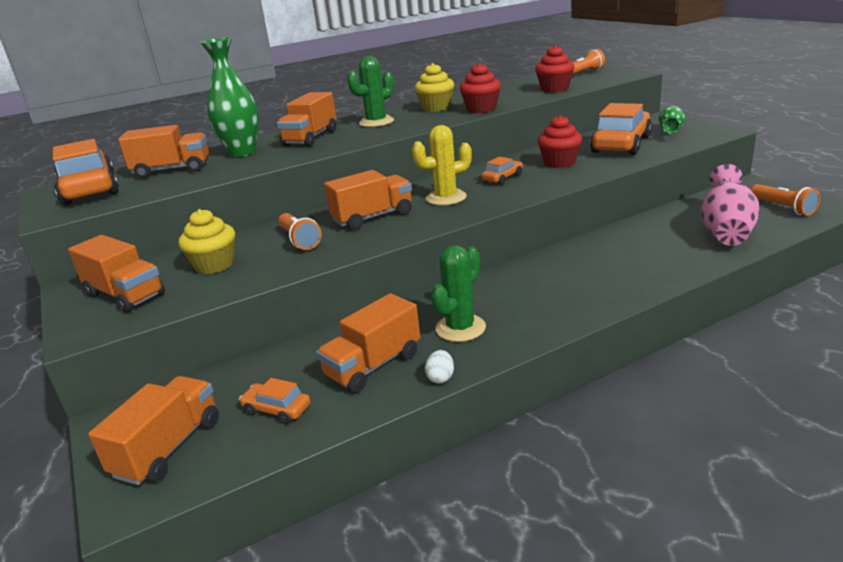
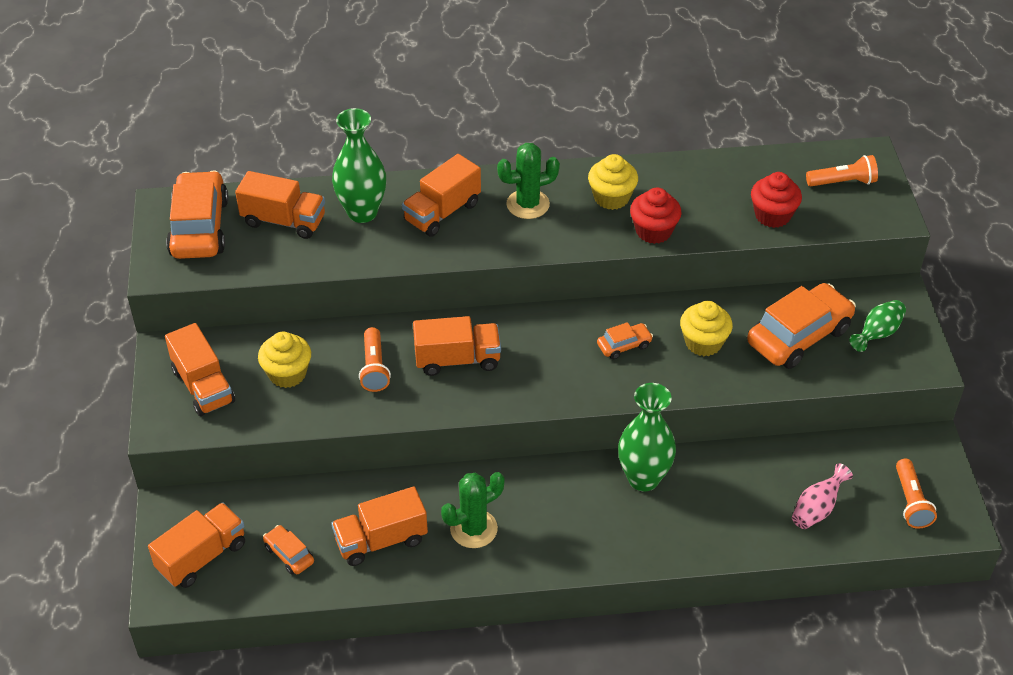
camera: 20 degrees right, 20 degrees up
(440, 378) = (423, 580): white egg -> none
(446, 198) = (544, 358): yellow cactus -> none
(559, 163) = (703, 343): red cupcake -> yellow cupcake
(577, 256) = (643, 478): none -> green vase
(726, 230) = (817, 509): pink vase -> pink vase, size x0.59

